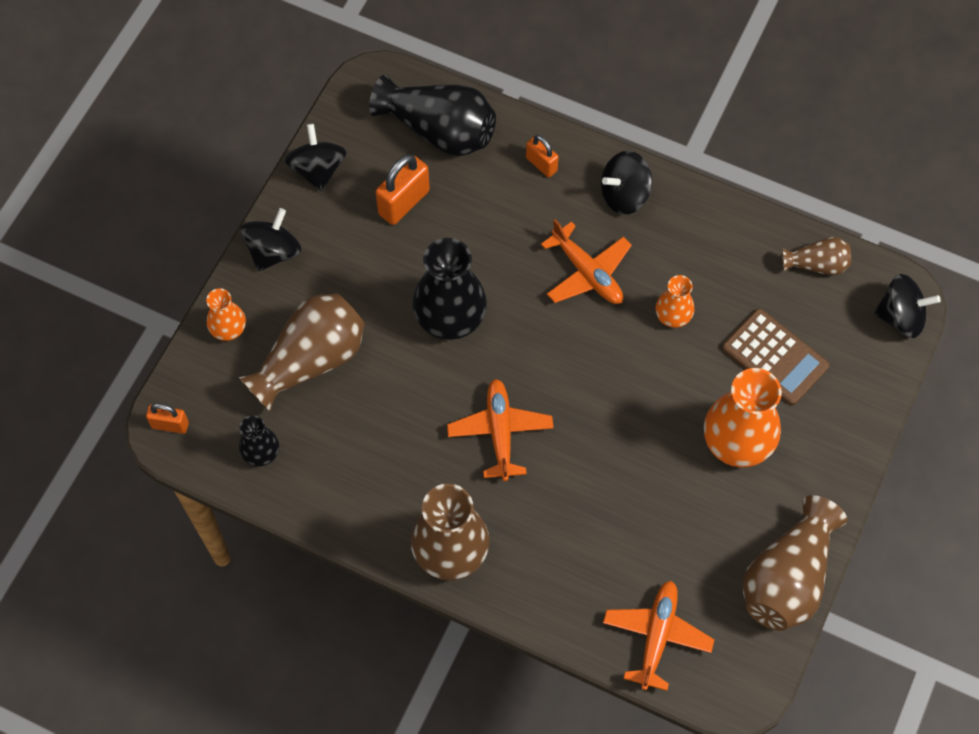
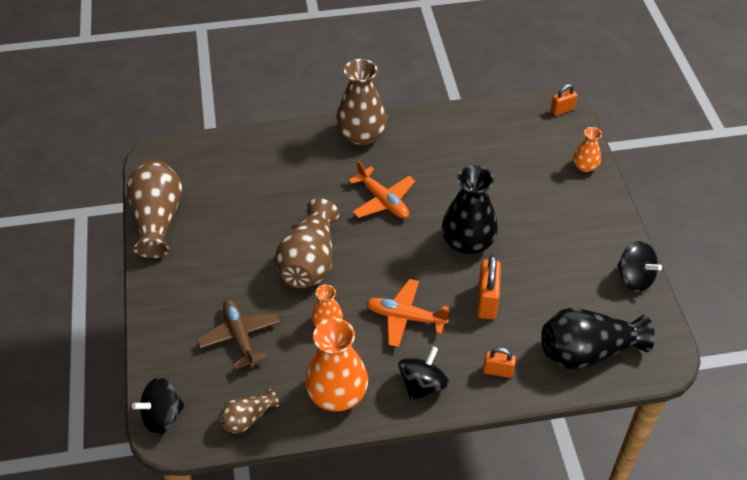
camera: 145 degrees right, 15 degrees down
(261, 452) = (503, 123): black vase -> none
(273, 252) = (606, 217): black spinning top -> none
(311, 360) = (523, 176): brown vase -> brown vase (309, 261)
(404, 202) = (561, 290): orange padlock -> orange padlock (487, 301)
(656, 636) = (218, 157): orange plane -> none
(737, 441) = (233, 273): orange vase -> orange vase (337, 394)
(775, 357) = (240, 336): brown calculator -> brown plane

